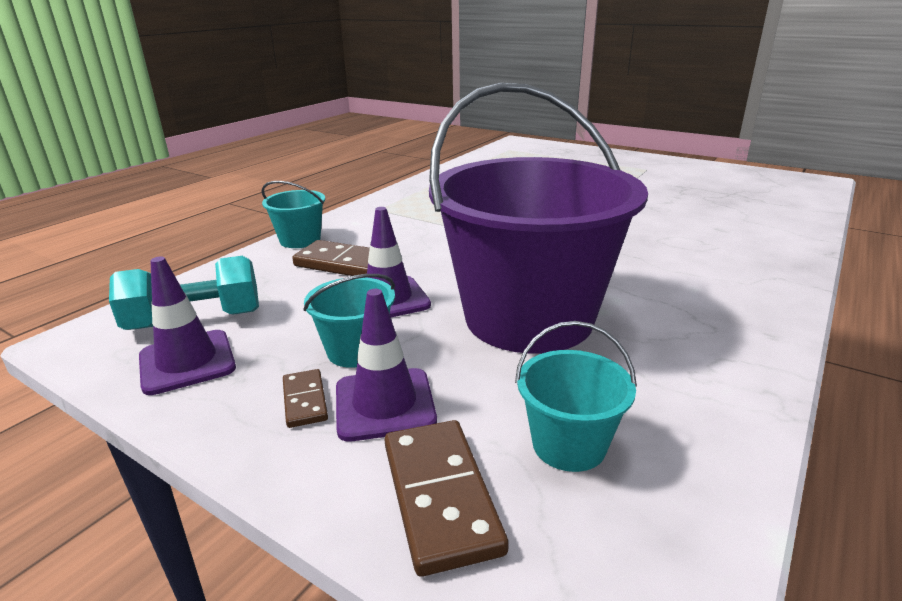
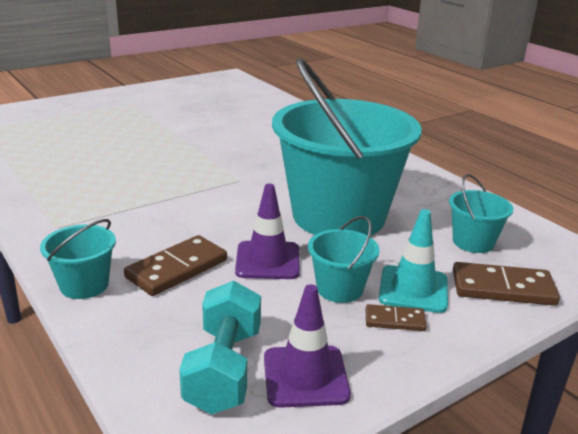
camera: 70 degrees left, 0 degrees up
(384, 404) = (413, 289): purple traffic cone -> turquoise traffic cone
(528, 318) = (338, 216): purple bucket -> turquoise bucket

